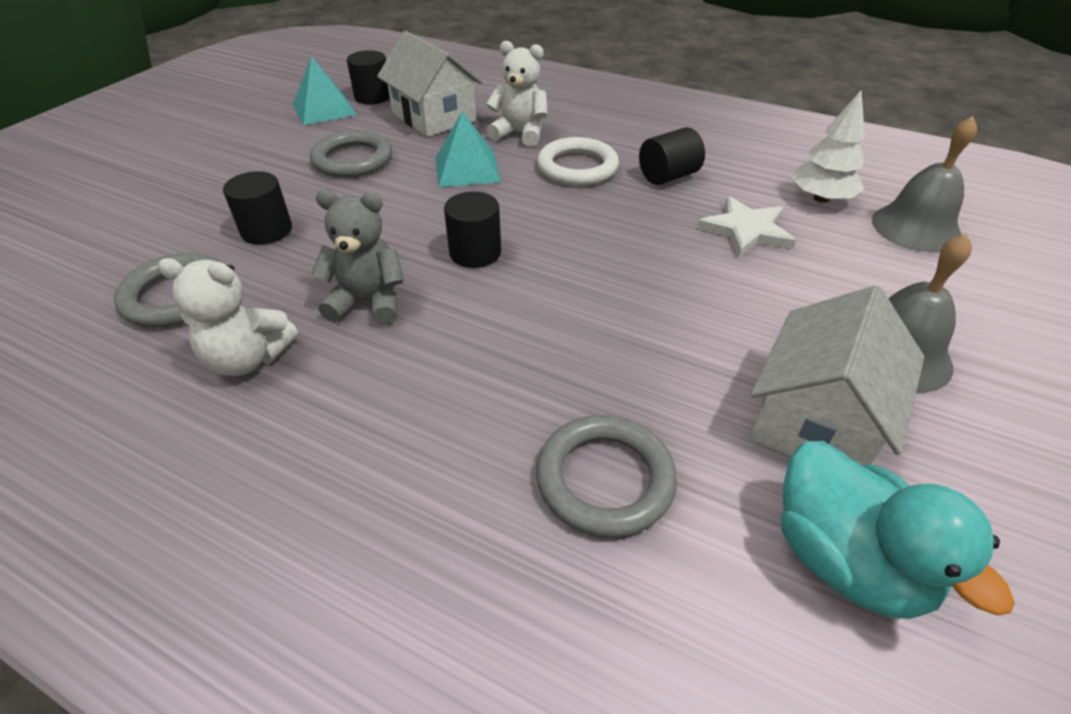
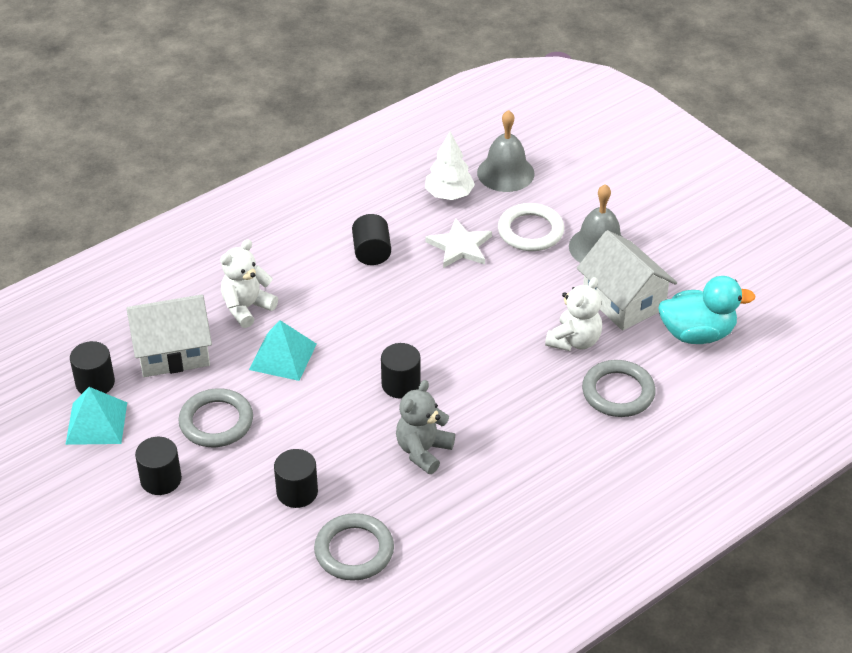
camera: 65 degrees left, 0 degrees up
(248, 358) = (446, 519): white teddy bear -> white teddy bear (574, 341)
(262, 154) = (161, 479): none -> black cylinder
(577, 167) = (325, 294): white ring -> white ring (530, 231)

